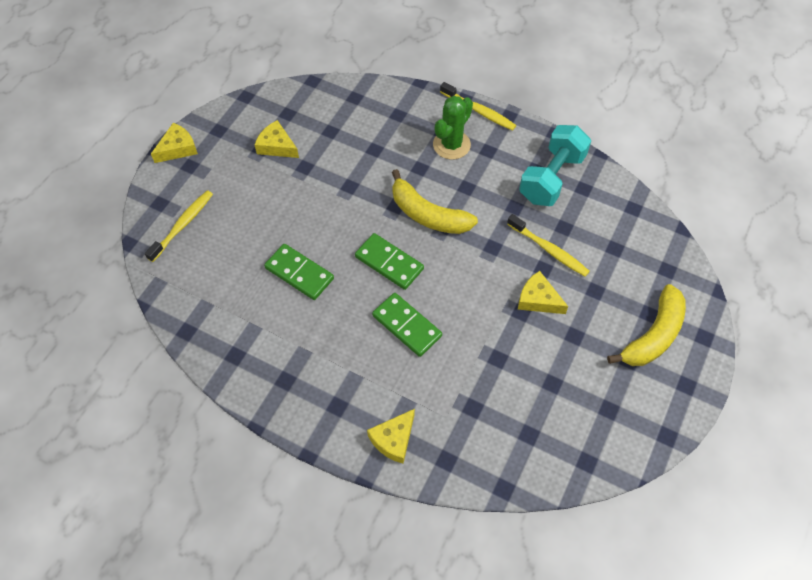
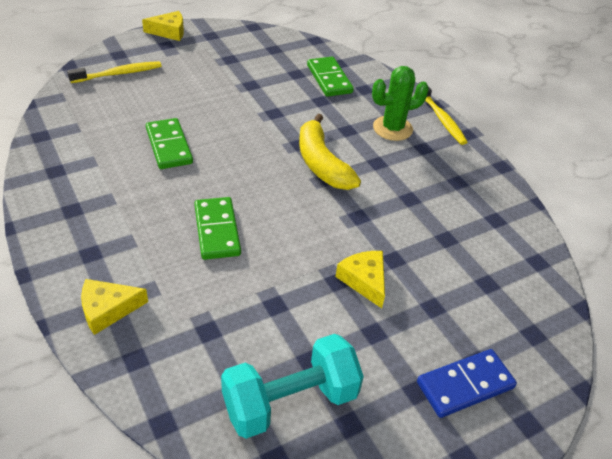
camera: 30 degrees right, 15 degrees down
(276, 146) = (243, 63): yellow cheese -> none
(389, 263) = (251, 178): green domino -> green domino (329, 79)
(549, 250) = (414, 248): yellow toothbrush -> none
(552, 178) = (469, 196): turquoise dumbbell -> turquoise dumbbell (290, 401)
(653, 335) = (465, 385): yellow banana -> blue domino

